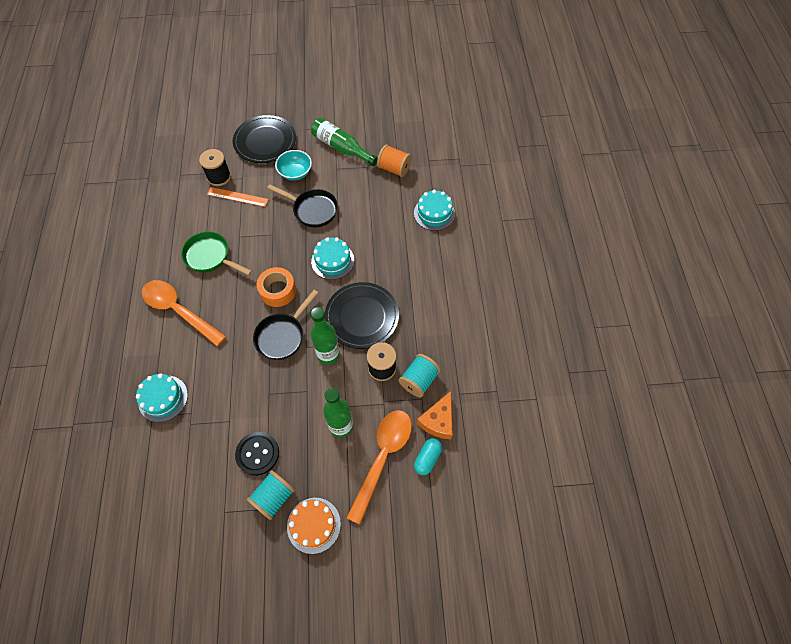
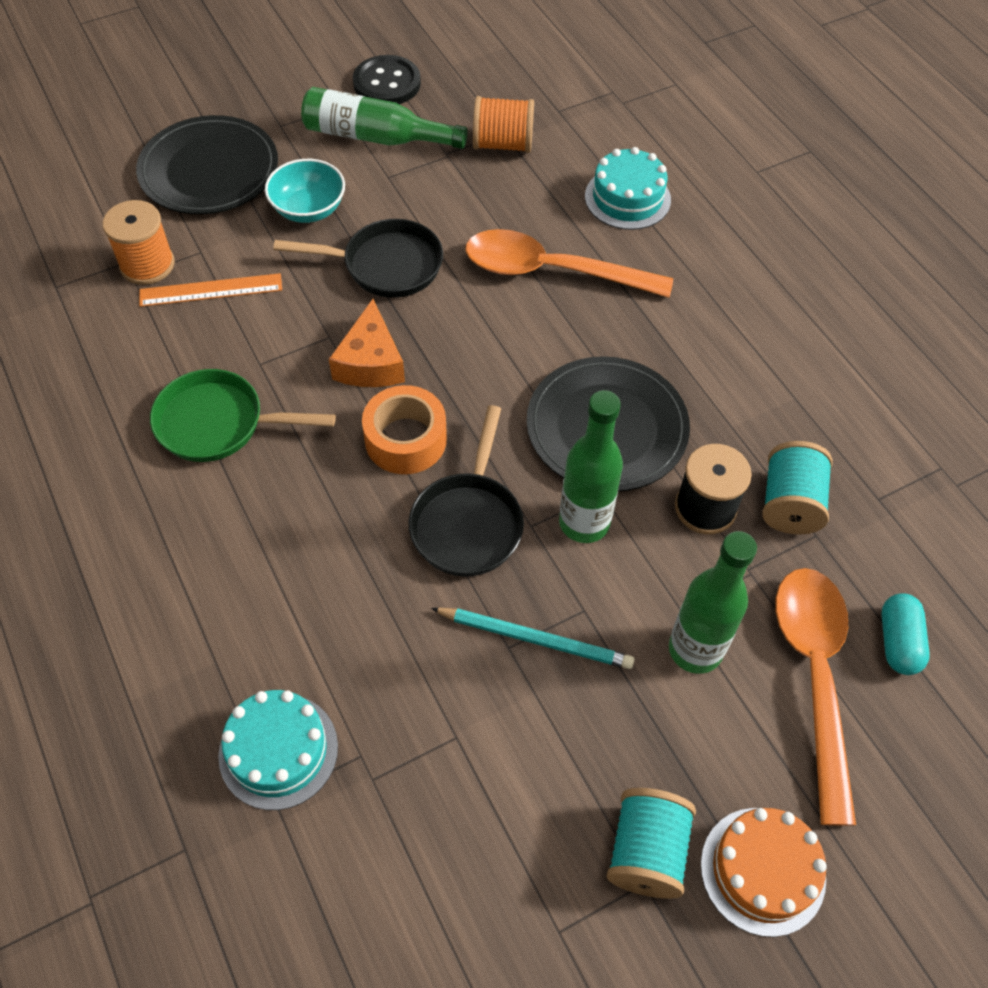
camera: 25 degrees left, 5 degrees down
(179, 311) = (211, 556): orange spoon -> orange spoon (552, 271)
(219, 177) = (147, 265): black spool -> orange spool
(257, 454) = (558, 778): black button -> black button (387, 83)
(281, 395) = (535, 639): none -> turquoise pencil
(332, 261) = (484, 345): turquoise cake -> none
(438, 421) = (873, 563): orange cheese -> orange cheese (370, 362)

